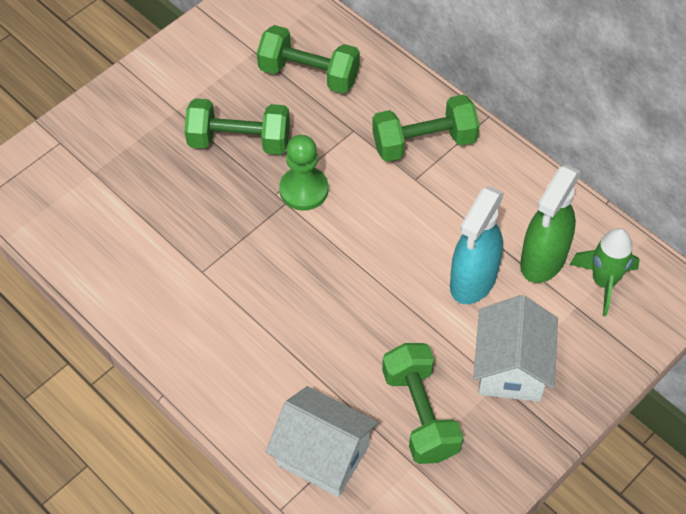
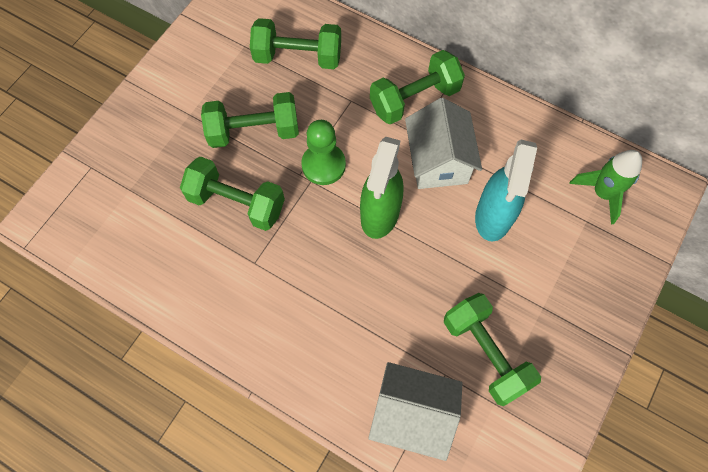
camera: 15 degrees left, 10 degrees up
(200, 209) = (237, 203): none -> green dumbbell
(511, 367) = (549, 290): white house -> white house (438, 161)
(543, 260) = (546, 184): green spray bottle -> green spray bottle (380, 214)

